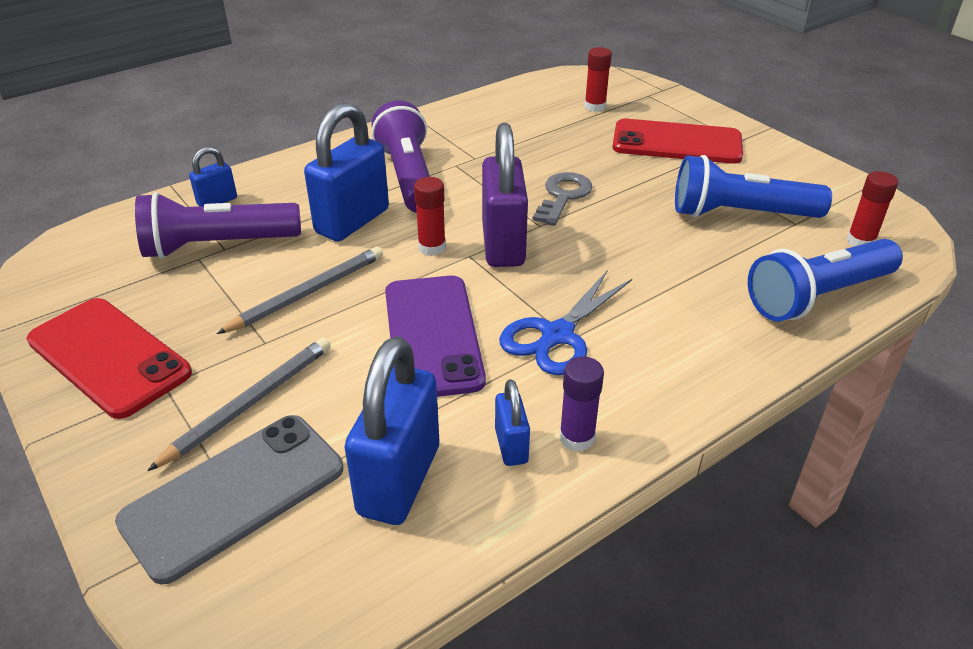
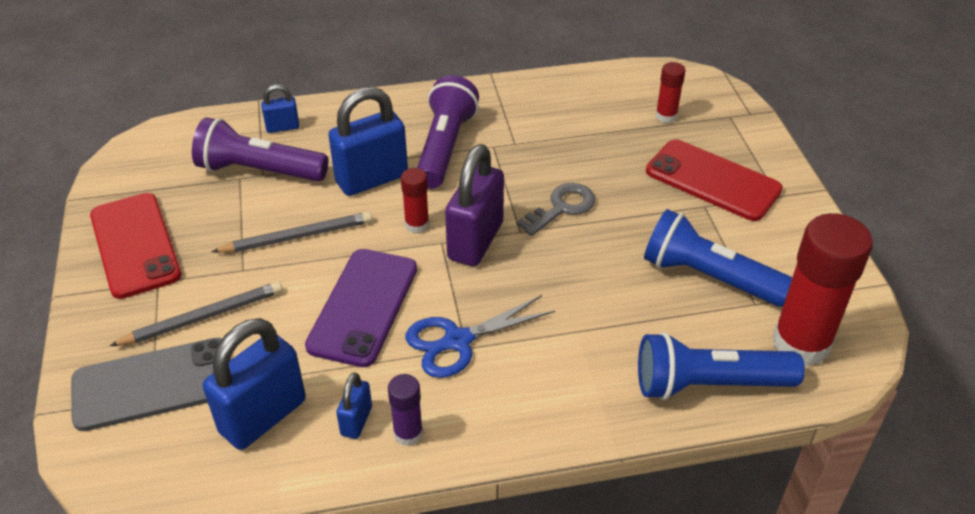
camera: 25 degrees right, 5 degrees up
(860, 241) = (801, 343): red glue stick -> red glue stick, size x2.10

